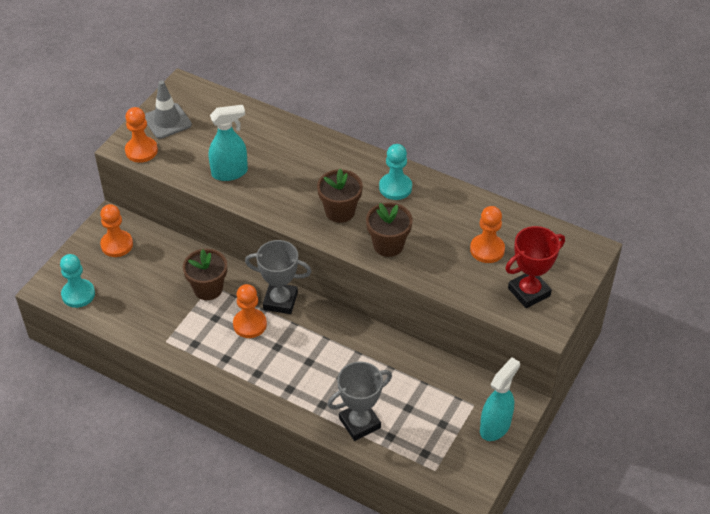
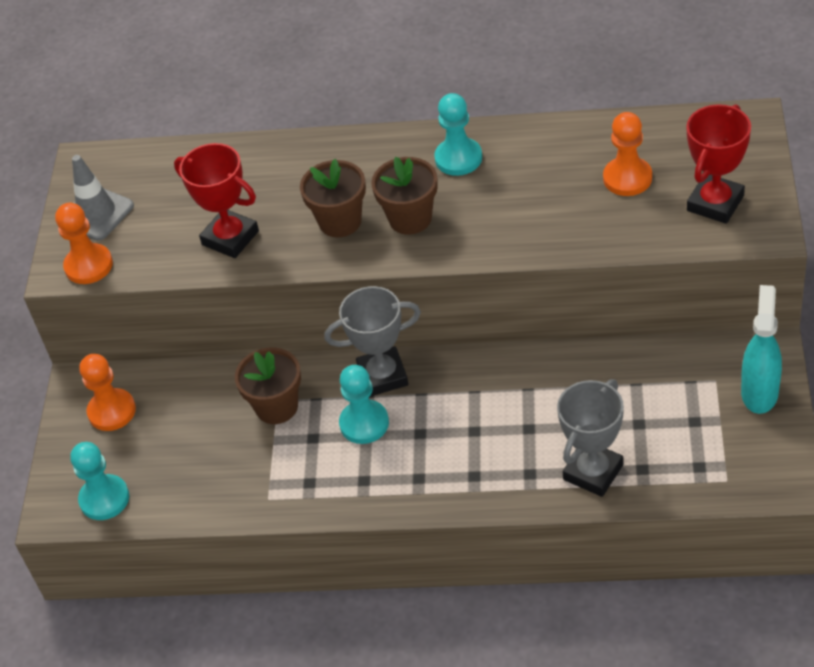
camera: 20 degrees left, 0 degrees up
(230, 172) = (230, 238): turquoise spray bottle -> red trophy
(250, 324) = (364, 423): orange pawn -> turquoise pawn
(388, 245) = (502, 230): brown flower pot -> brown flower pot (340, 221)

